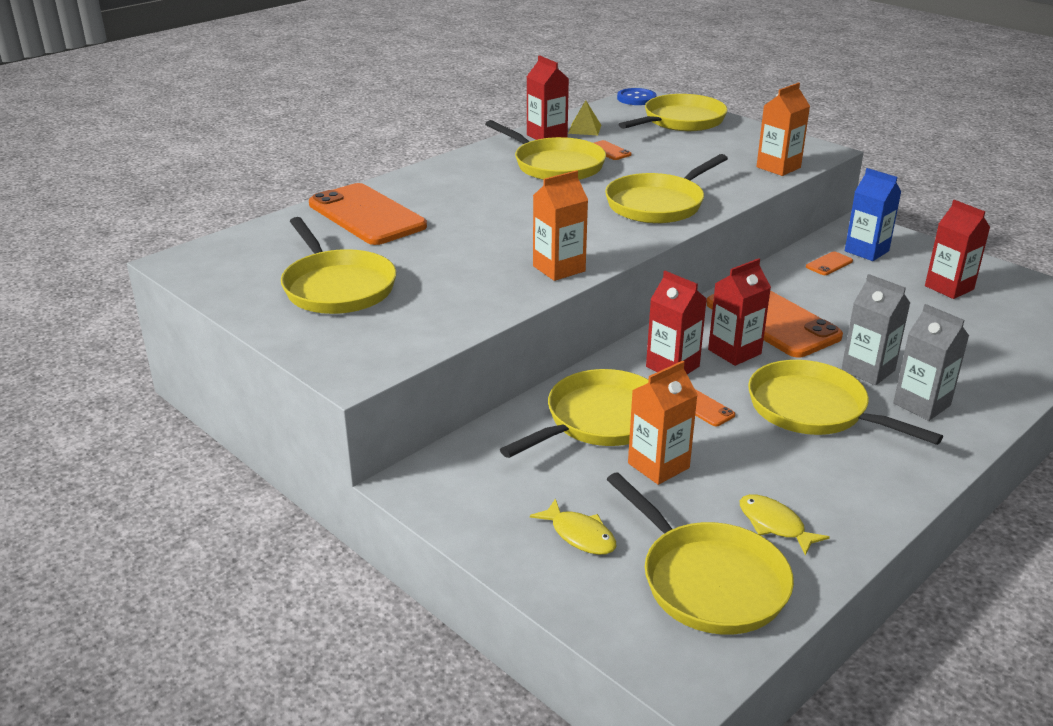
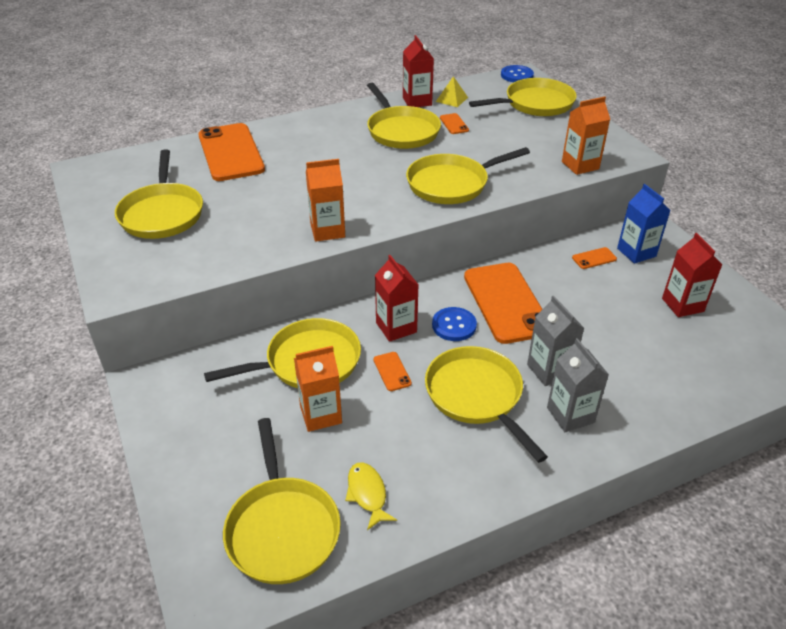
camera: 20 degrees right, 10 degrees up
(580, 535) = (222, 459): yellow fish -> none
(734, 352) = (454, 325): red carton -> blue button

